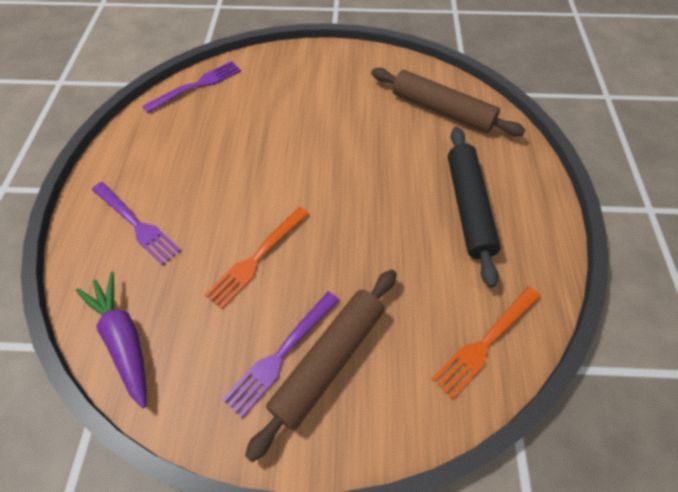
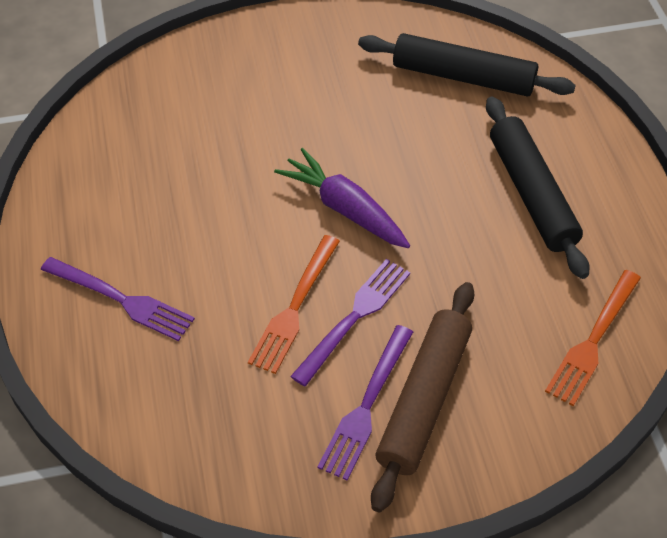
camera: 15 degrees left, 5 degrees down
(124, 339) = (170, 433): purple carrot -> purple carrot (344, 208)
(197, 85) = (119, 103): purple fork -> purple fork (354, 317)
(442, 110) = (463, 77): brown rolling pin -> black rolling pin

